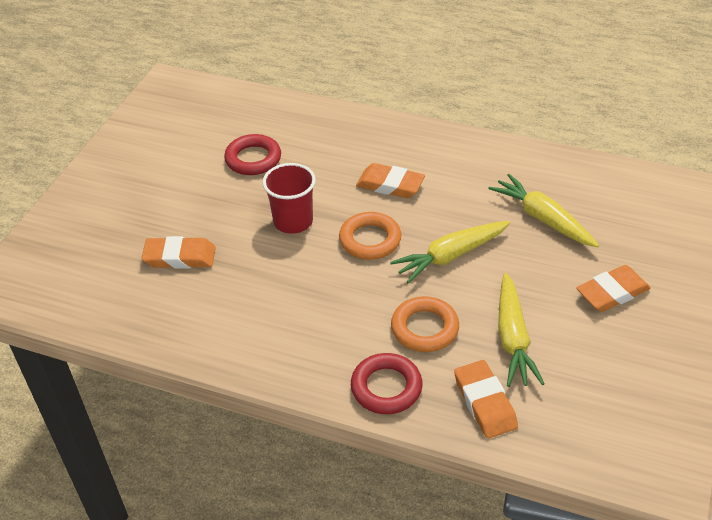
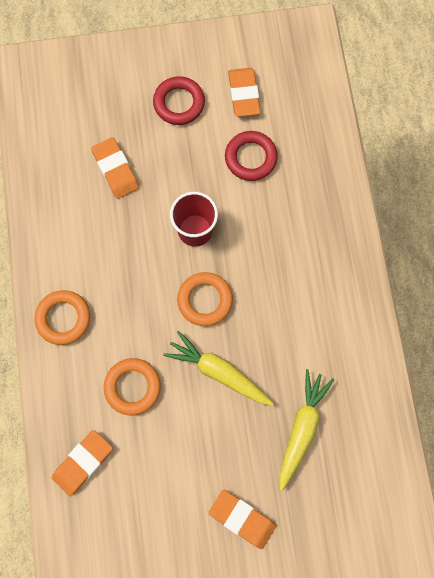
camera: 60 degrees right, 30 degrees up
(308, 359) = (63, 318): none -> orange ring
(386, 387) = (64, 386): red ring -> red ring (179, 103)
(390, 185) = (277, 283): orange eraser -> orange eraser (243, 94)
(512, 338) = (154, 458): yellow carrot -> none

